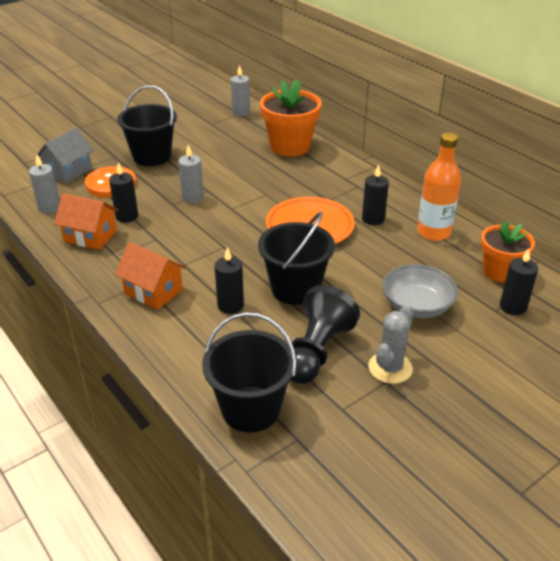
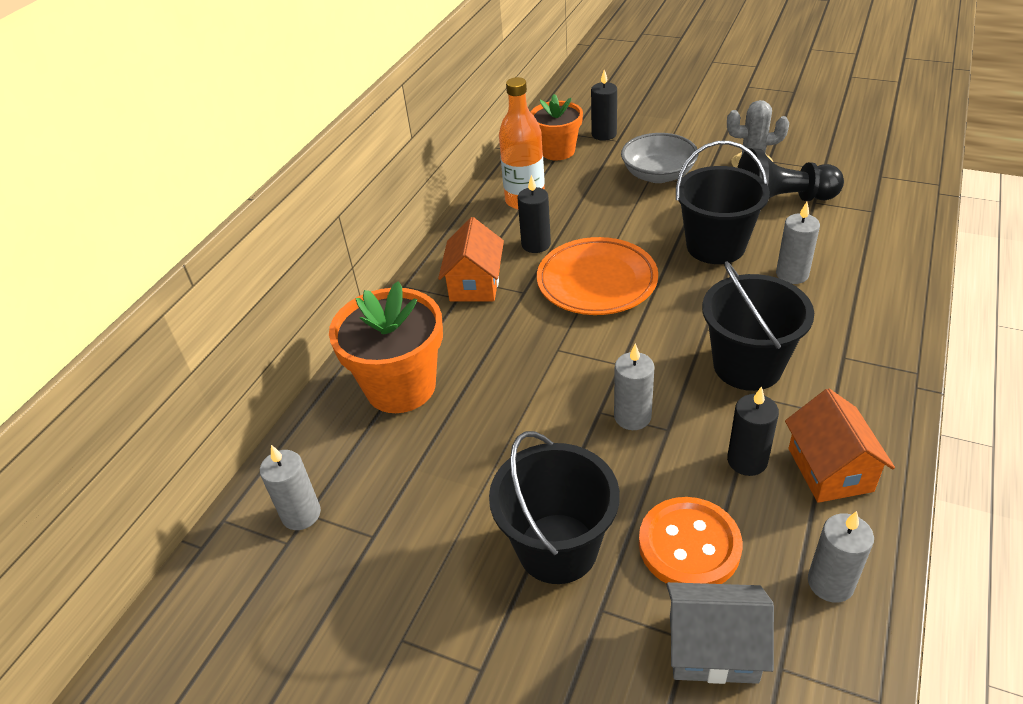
camera: 115 degrees left, 5 degrees up
(153, 291) = (844, 339): orange house -> orange house (475, 284)
(230, 305) = (792, 274): black candle -> grey candle
(251, 409) = (888, 206): black bucket -> black bucket (747, 366)

